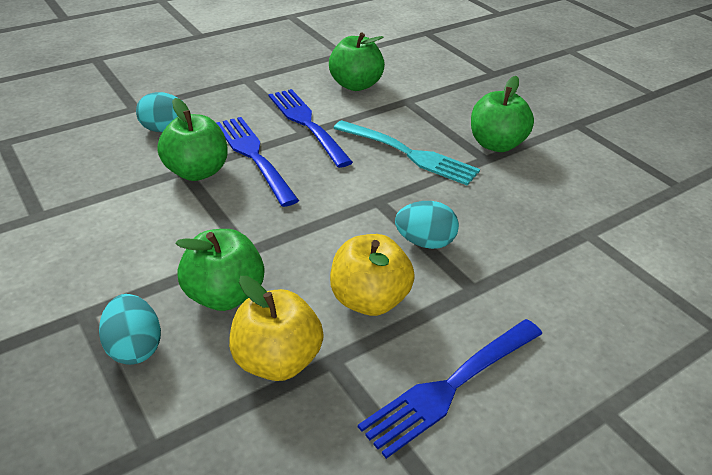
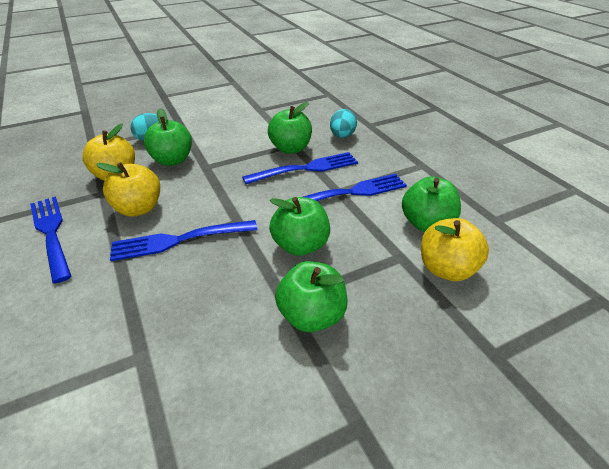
camera: 100 degrees right, 0 degrees up
(408, 154) = (300, 245): turquoise fork -> green apple
(415, 81) = (447, 269): none -> yellow apple
(424, 242) = (180, 240): turquoise egg -> blue fork

